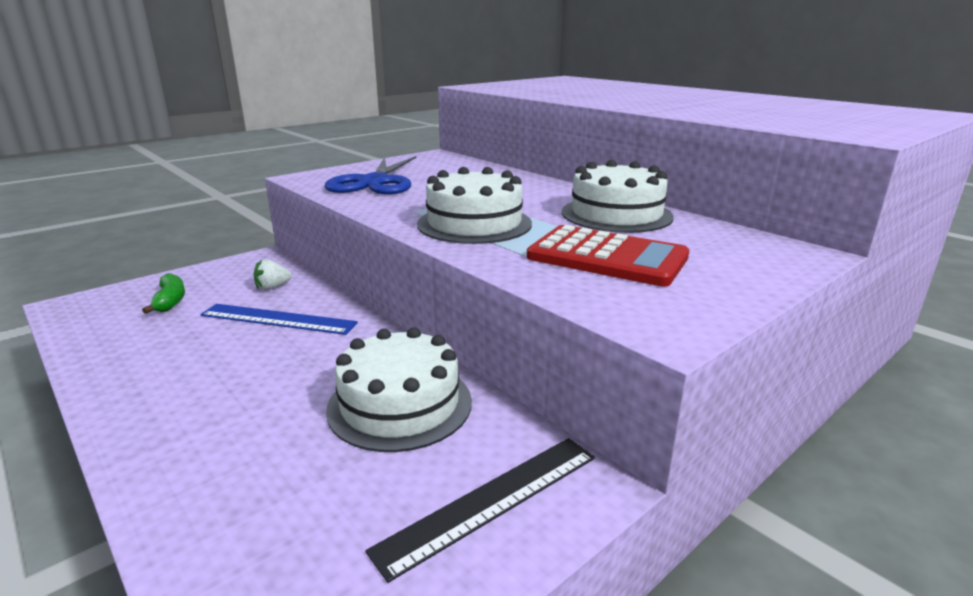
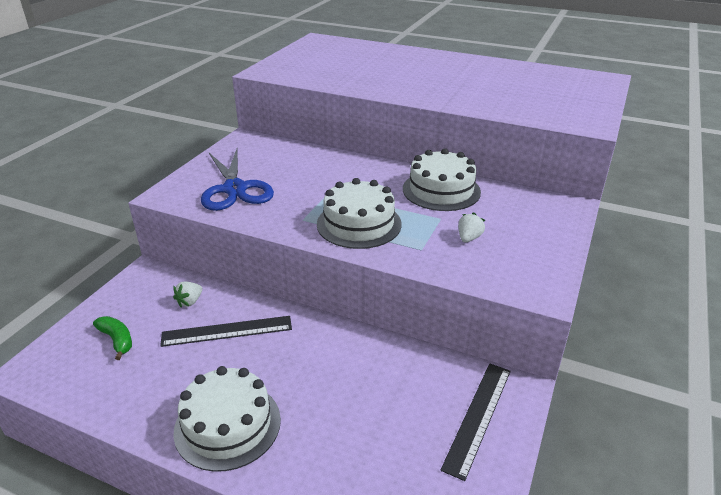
camera: 25 degrees left, 10 degrees up
(278, 319) = (227, 331): blue ruler -> black ruler
(400, 404) = (377, 373): white cake -> white cake (227, 425)
(607, 257) = (469, 238): red calculator -> white strawberry

